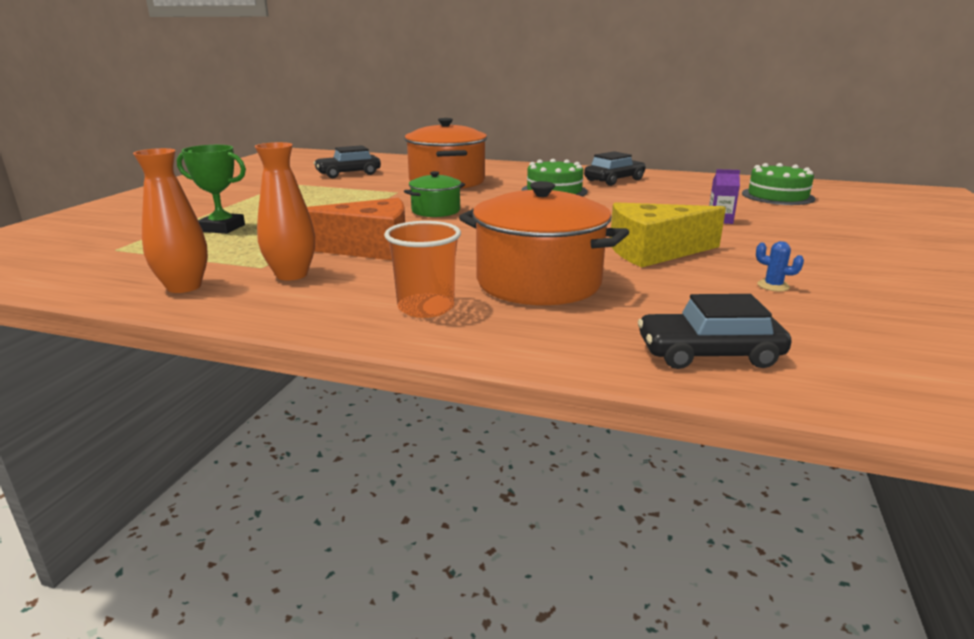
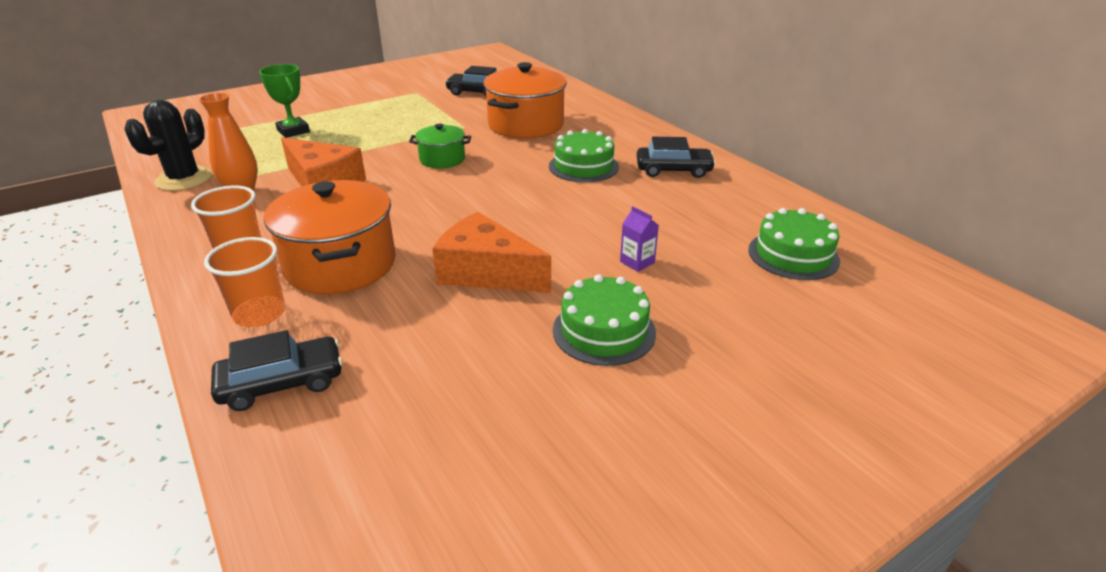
camera: 40 degrees right, 10 degrees up
(184, 287) = (184, 179): orange vase -> black cactus
(564, 330) = (259, 314): none -> orange cup
(654, 251) = (486, 272): yellow cheese -> orange cheese
(709, 354) = (282, 383): black car -> black car turned 120 degrees clockwise
(773, 286) = (479, 354): blue cactus -> none
(796, 251) = (604, 331): none -> green cake

